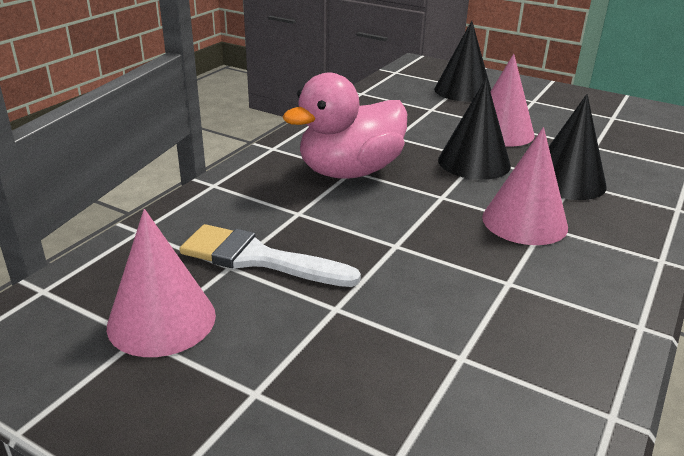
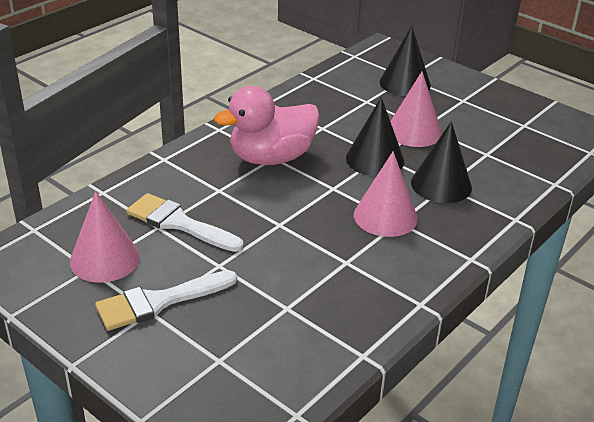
camera: 10 degrees right, 5 degrees up
(265, 374) = (159, 301): none -> white brush

